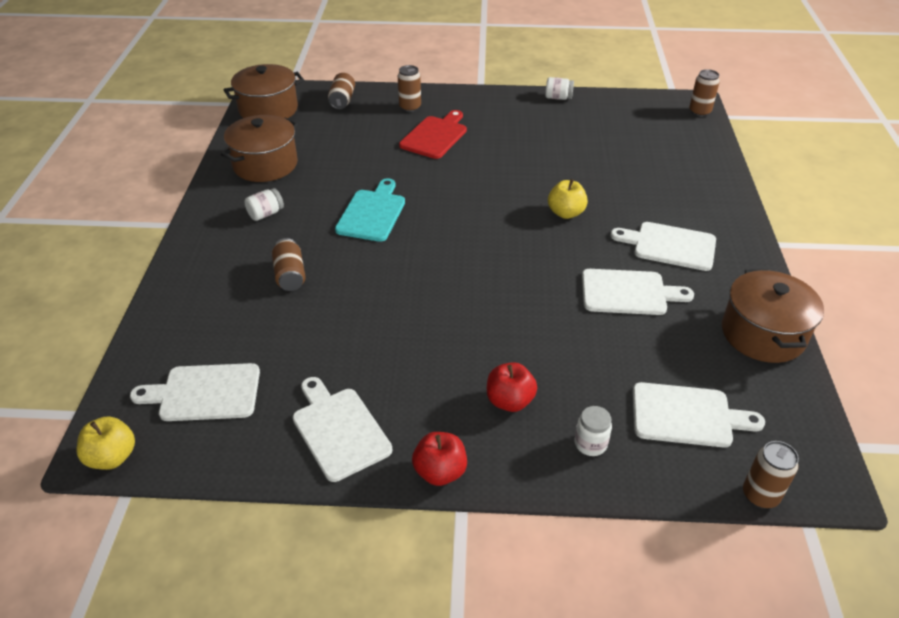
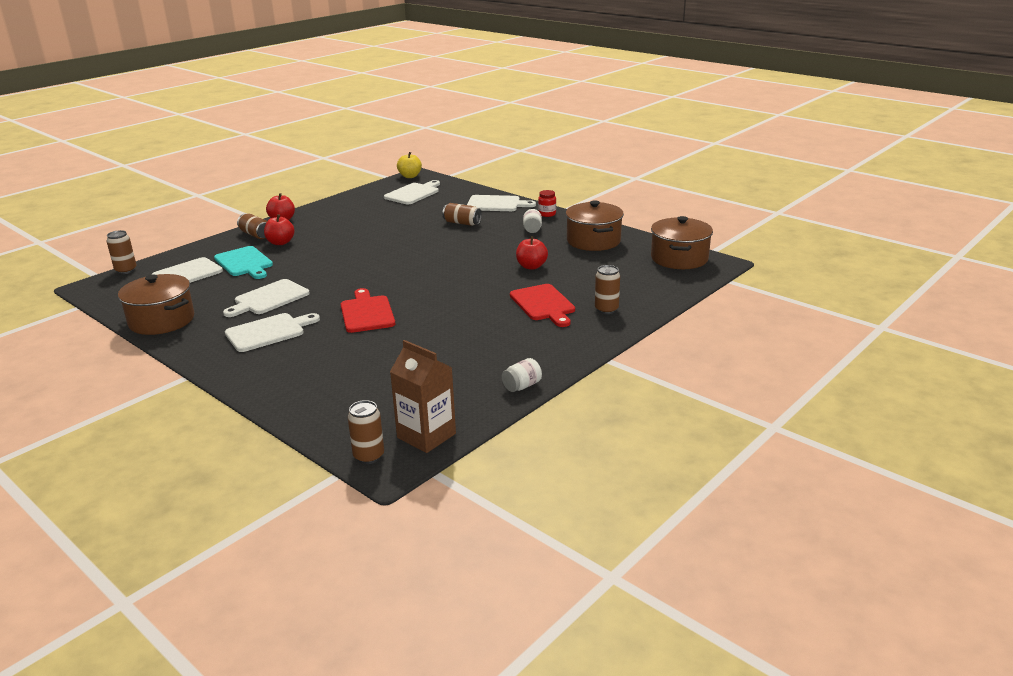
camera: 130 degrees right, 15 degrees down
(204, 225) = (547, 214): none -> red jar
(339, 430) = (341, 209): white cutting board -> white cutting board (496, 204)
(342, 100) = (659, 287): brown can -> brown can (255, 235)
(366, 173) = (531, 266): none -> red apple
(372, 213) = (481, 256): turquoise cutting board -> turquoise cutting board (244, 263)
(565, 213) = (367, 313): yellow apple -> red cutting board
(590, 444) = (225, 249): white jar -> none
(653, 104) = (426, 436): none -> brown carton

